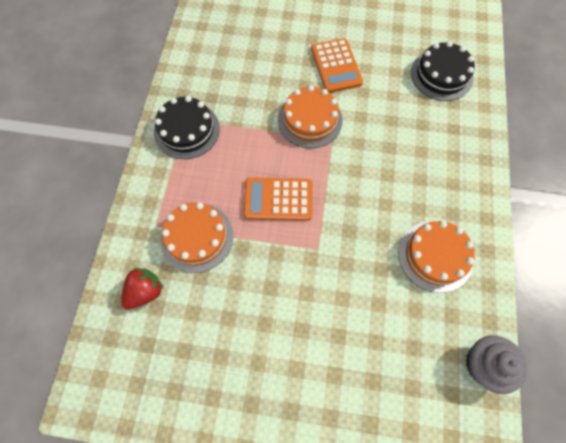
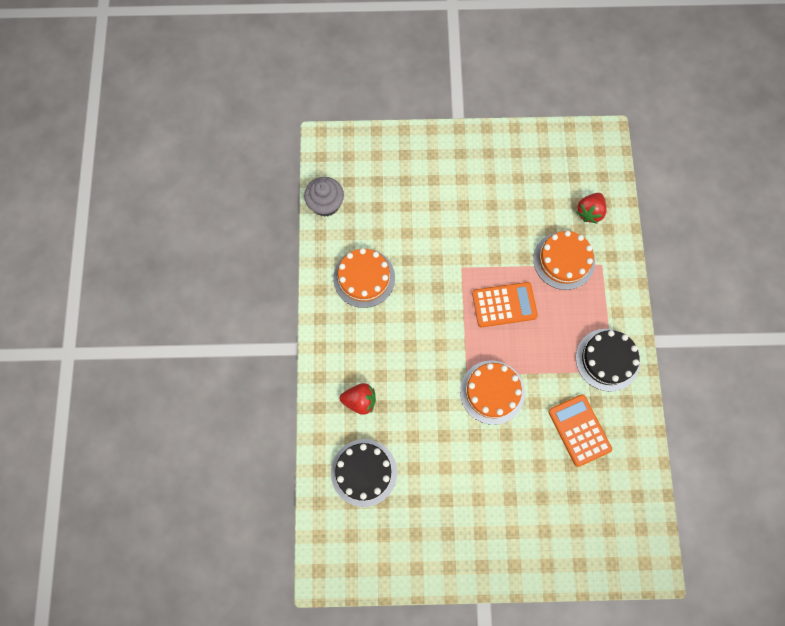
camera: 170 degrees right, 5 degrees up
(336, 66) = (477, 464): orange calculator -> orange calculator (579, 430)
(443, 132) = (360, 401): none -> red strawberry

